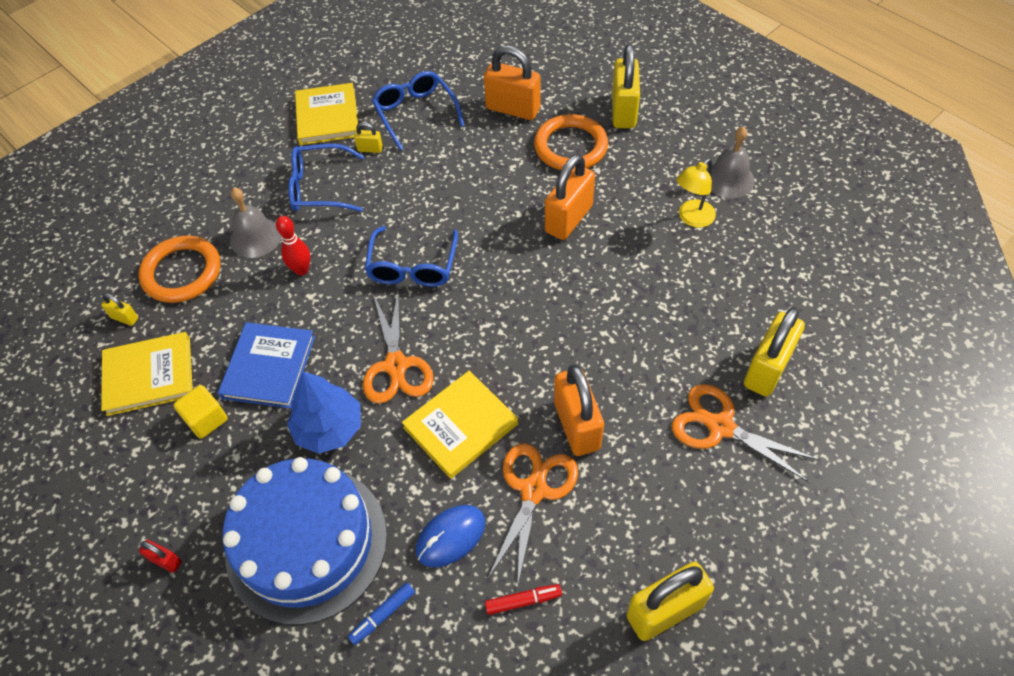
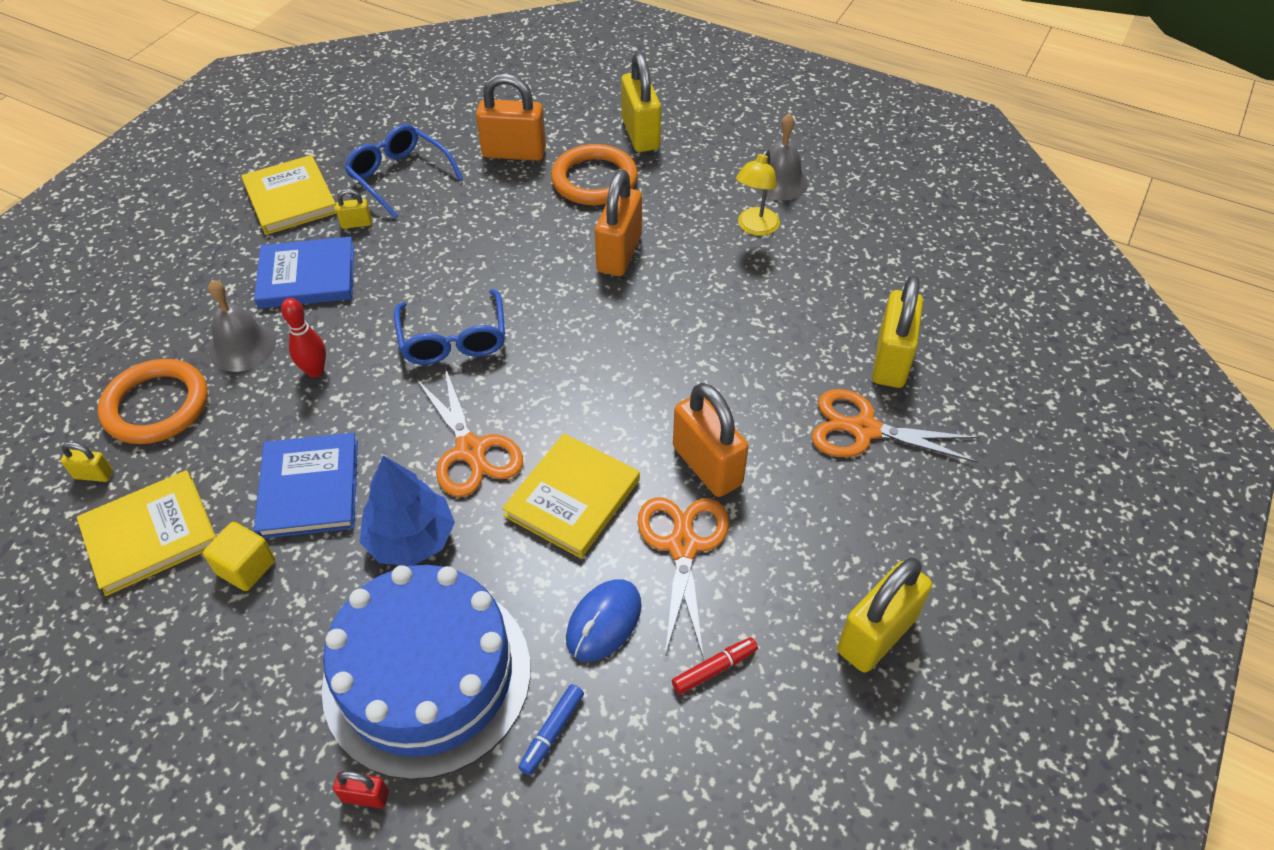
camera: 20 degrees left, 5 degrees down
(166, 561) = (246, 748): red padlock -> red padlock (365, 796)
(319, 187) = (307, 276): blue glasses -> blue book

